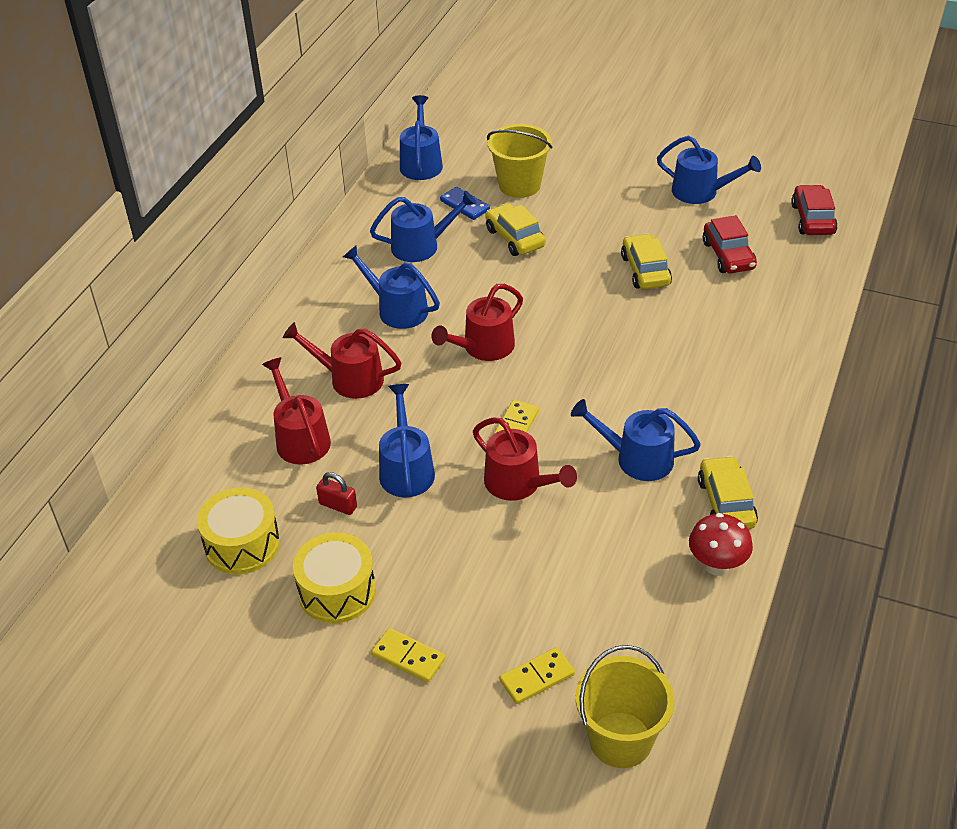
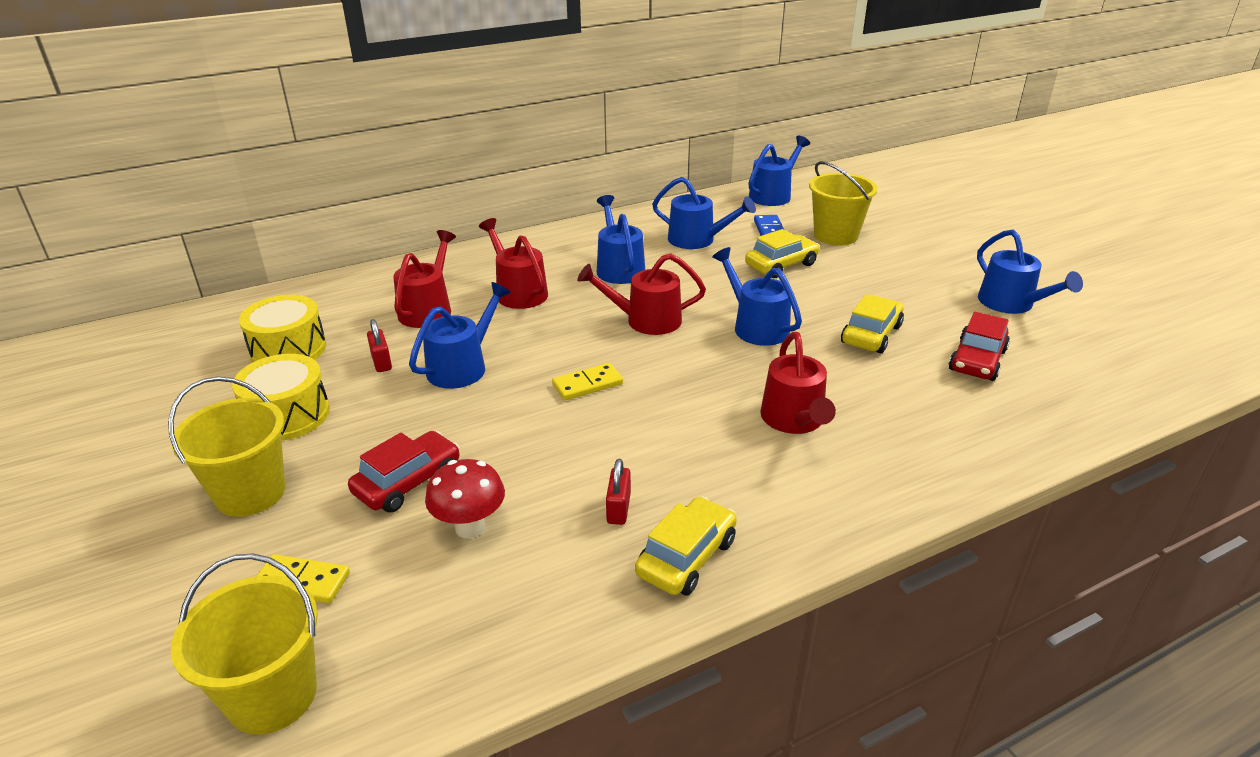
camera: 40 degrees right, 10 degrees down
(408, 657) = (250, 493): yellow domino -> yellow bucket
(515, 238) = (781, 265): yellow car -> yellow car turned 45 degrees clockwise
(518, 483) = (526, 425): red watering can -> red watering can (794, 420)
(637, 459) = (654, 467): blue watering can -> blue watering can (756, 326)
(652, 500) = (618, 508): none -> red padlock
(716, 566) = (595, 607): red mushroom -> red mushroom (470, 527)
(812, 219) = (1121, 373): red car -> red car (408, 482)

